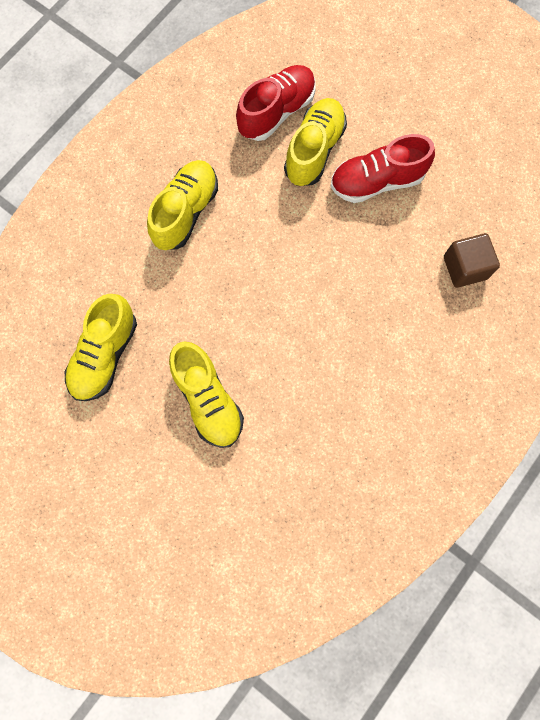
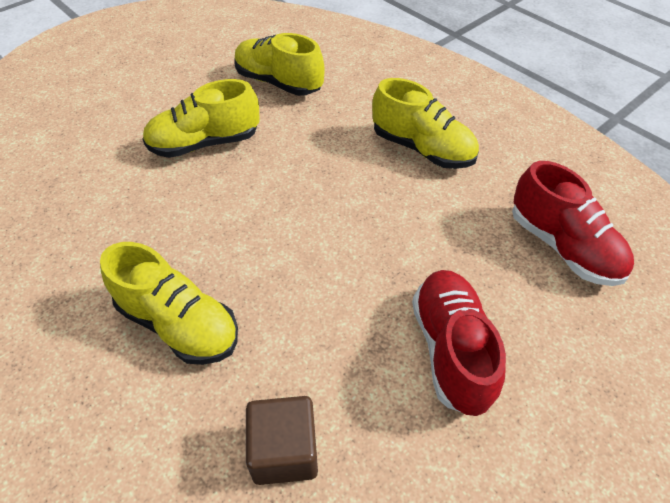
camera: 100 degrees right, 25 degrees down
(314, 150) = (503, 279): yellow shoe -> yellow shoe (179, 323)

